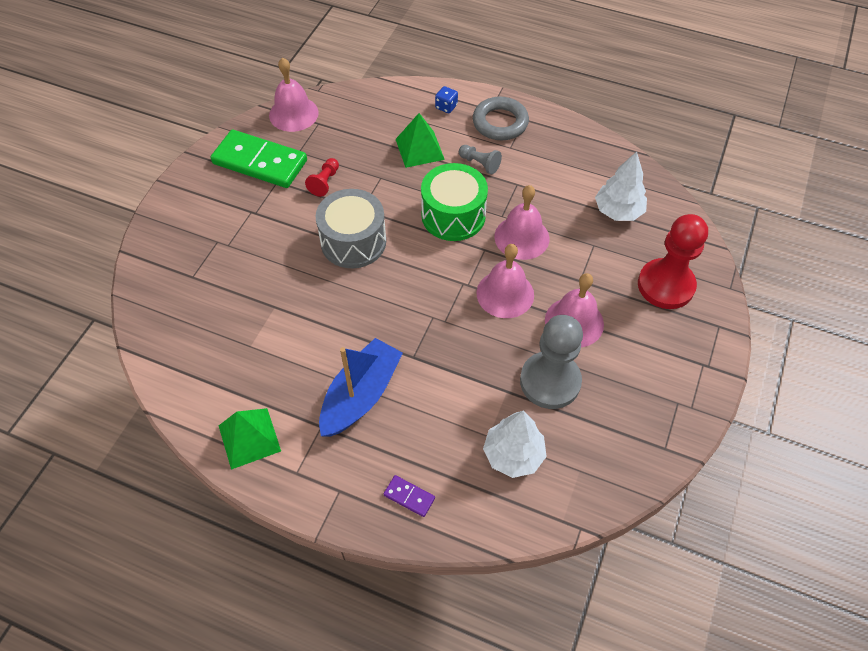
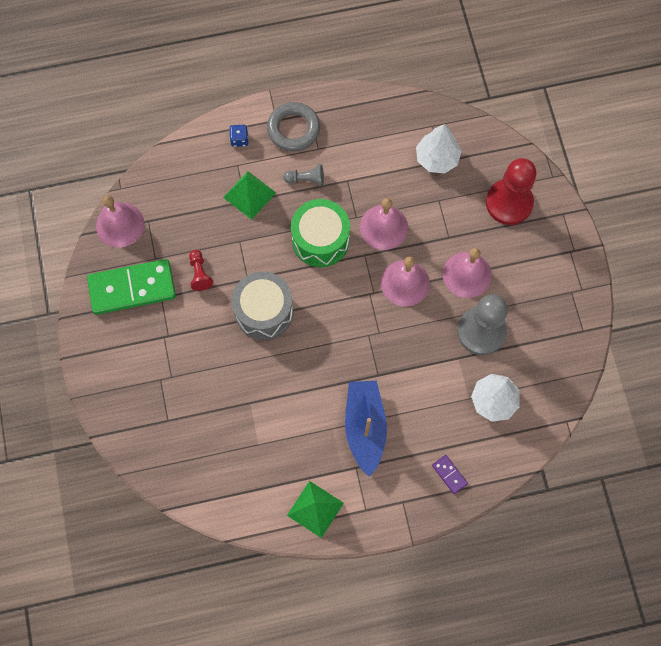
camera: 35 degrees left, 15 degrees up
(409, 496) = (449, 474): purple domino -> purple domino turned 60 degrees clockwise

